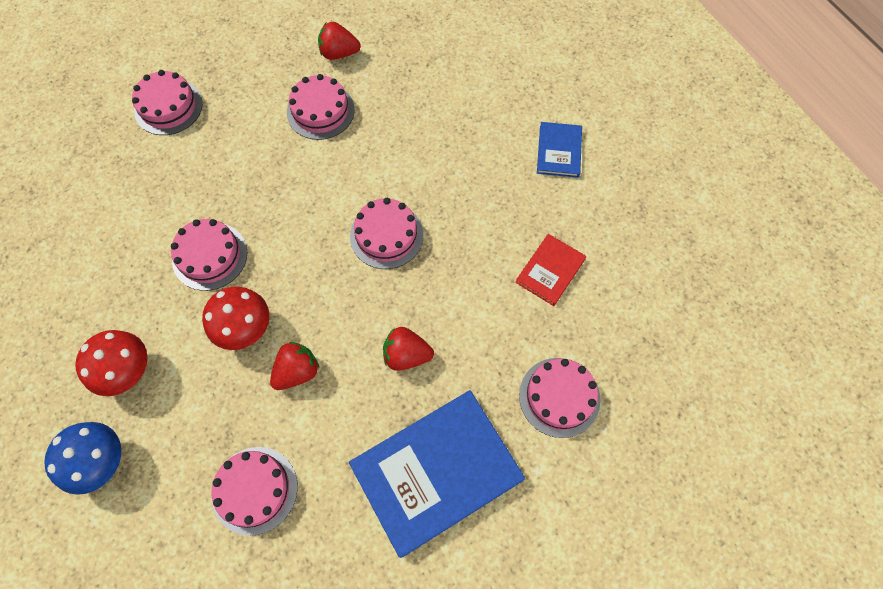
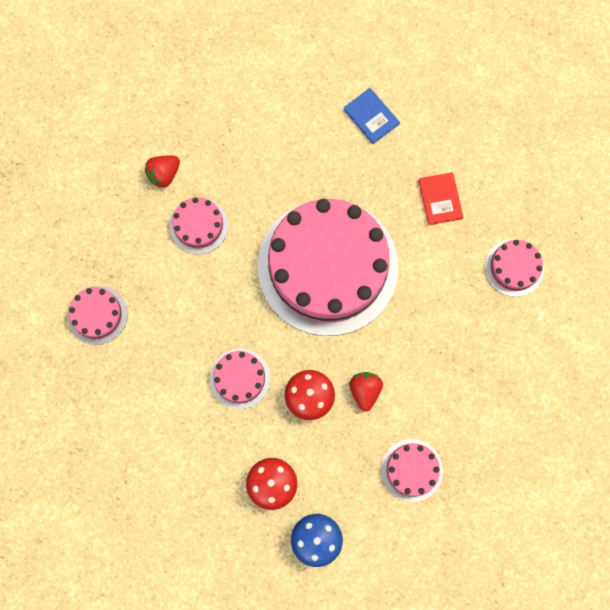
camera: 45 degrees left, 10 degrees up
(386, 235) = (327, 267): pink cake -> pink cake, size x2.37
(406, 355) = (413, 324): red strawberry -> none
(436, 472) = (492, 368): blue book -> none

